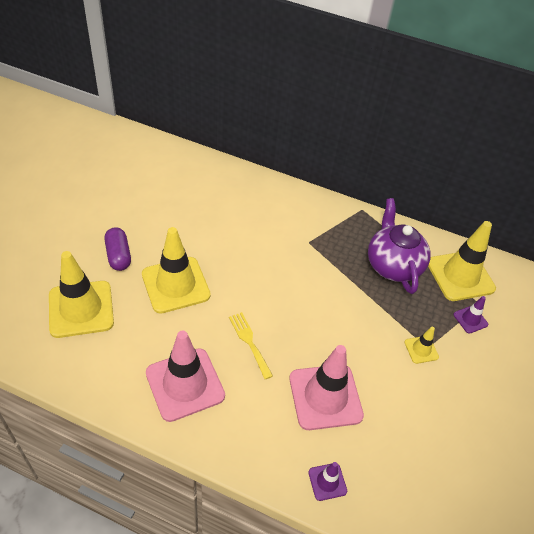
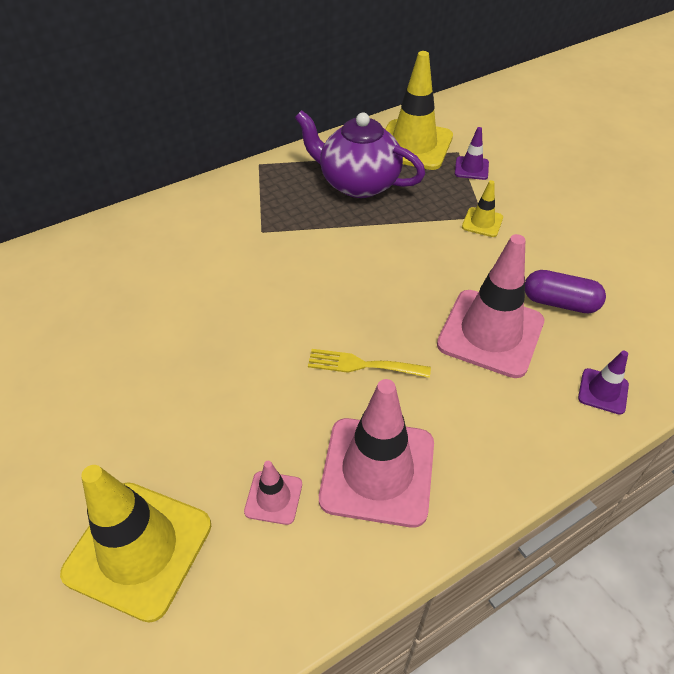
camera: 50 degrees left, 0 degrees up
(118, 255) = (84, 445): purple capsule -> purple capsule (559, 303)
(139, 346) = (273, 498): none -> pink traffic cone
(175, 285) = (204, 399): yellow traffic cone -> none

